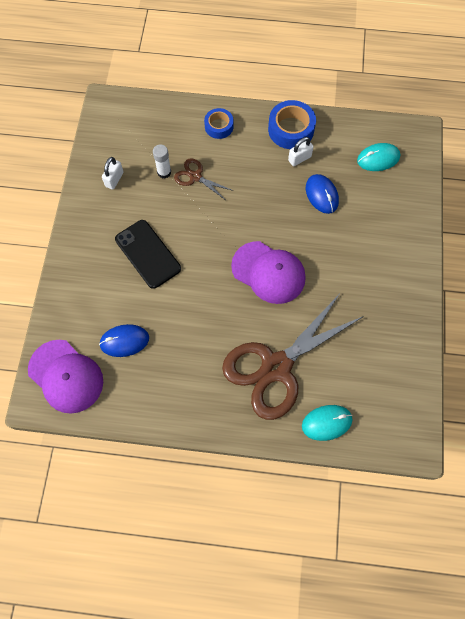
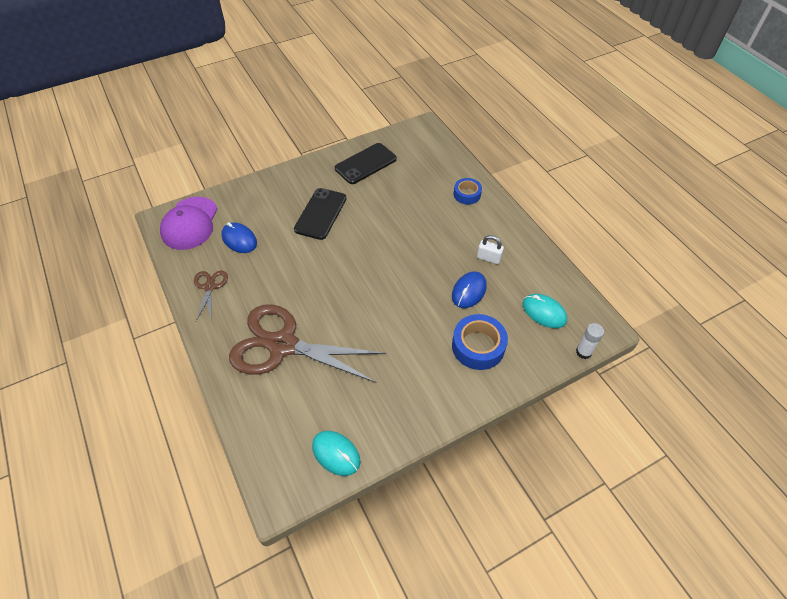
camera: 55 degrees right, 15 degrees down
(114, 179) = (366, 164): white padlock -> black phone
(164, 172) = (397, 186): white glue stick -> white glue stick (583, 352)
(195, 177) = (409, 205): brown scissors -> brown scissors (209, 287)
(268, 272) = (365, 294): purple cap -> none
(291, 129) = (510, 238): blue tape -> blue tape (478, 346)
(326, 423) = (255, 410): turquoise mouse -> turquoise mouse (336, 454)

